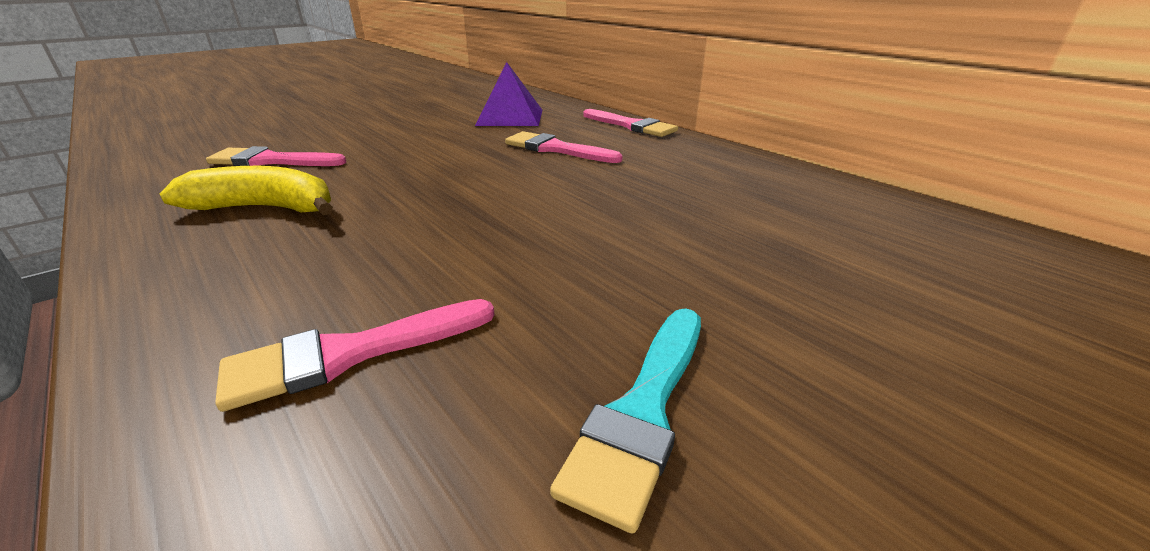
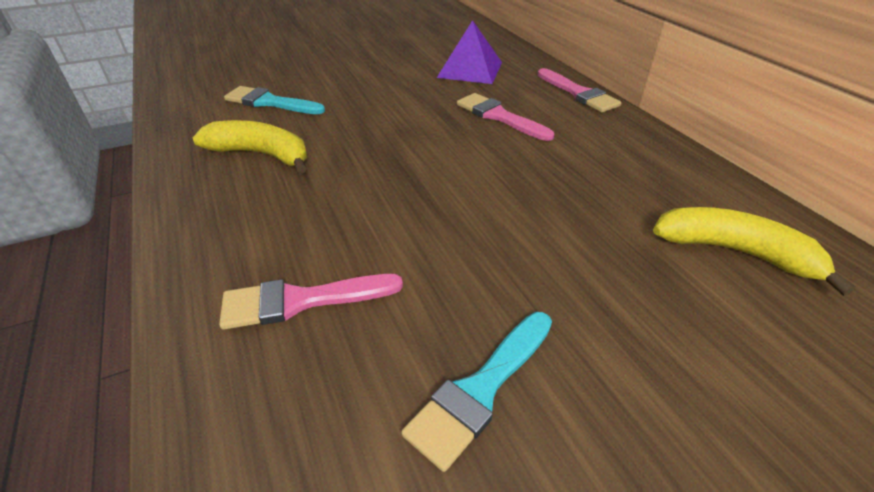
camera: 15 degrees right, 10 degrees up
(271, 161) = (270, 102): pink brush -> turquoise brush
(853, 228) = (734, 252): none -> yellow banana

